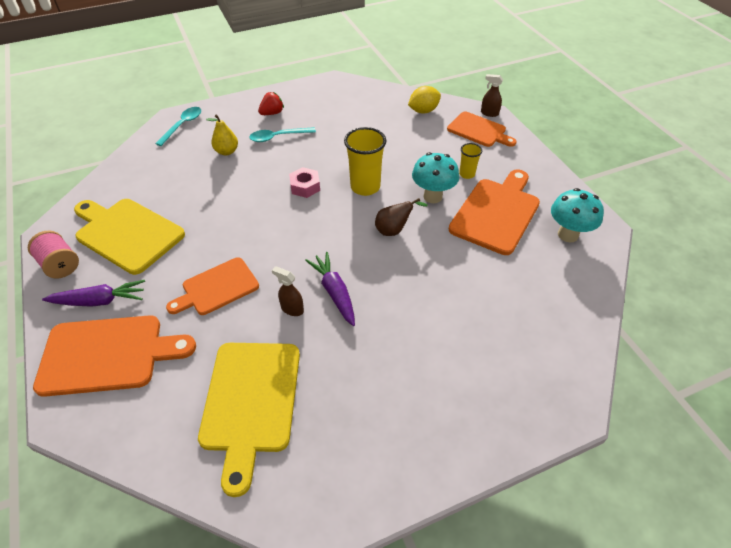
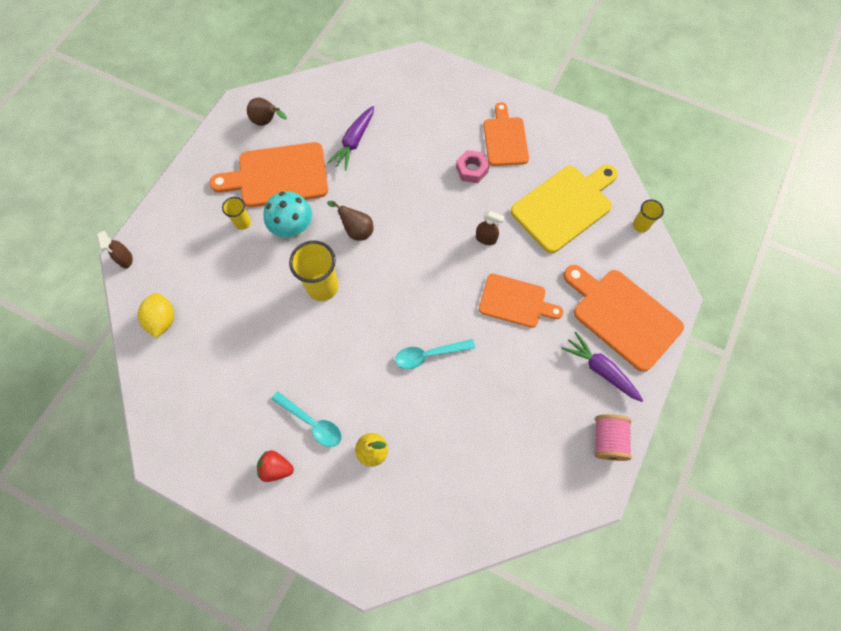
camera: 130 degrees left, 20 degrees up
(127, 233) = (536, 425): yellow cutting board -> none
(150, 458) = (640, 225): none -> yellow cup
(183, 125) = (370, 545): turquoise spoon -> turquoise spoon (429, 355)
(292, 309) = (486, 239): brown spray bottle -> brown spray bottle turned 60 degrees counterclockwise
(305, 187) = (361, 334): pink nut -> pink nut (472, 170)
(334, 292) = (449, 225): purple carrot -> purple carrot (354, 142)
(423, 111) = (163, 320): yellow lemon -> yellow lemon turned 60 degrees clockwise
(479, 130) = (165, 251): orange cutting board -> orange cutting board (505, 139)
(568, 235) = (267, 121): turquoise mushroom -> brown pear

